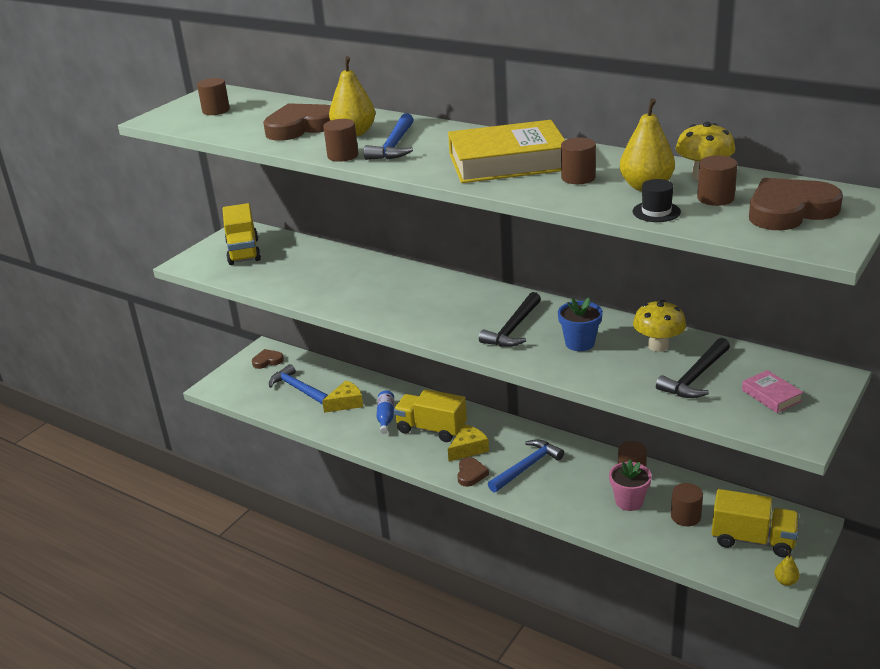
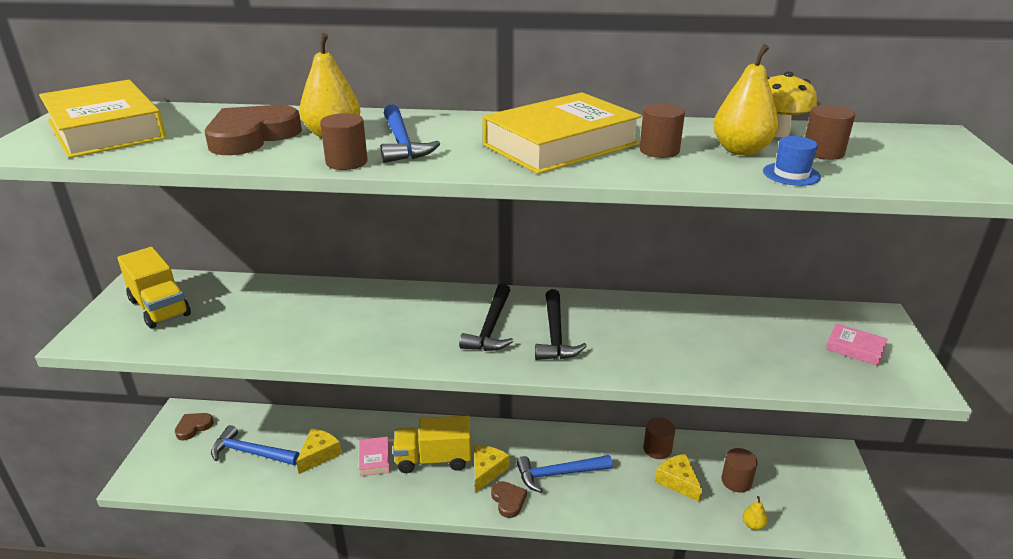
camera: 30 degrees left, 0 degrees up
(216, 110) = (106, 129): brown cylinder -> yellow book
(386, 417) = (375, 459): blue bottle -> pink book
(527, 467) = (558, 474): blue hammer -> blue hammer turned 120 degrees counterclockwise
(579, 343) = (635, 335): blue flower pot -> none
(629, 501) = (677, 482): pink flower pot -> yellow cheese
(656, 212) = (791, 174): black hat -> blue hat
(658, 346) = (710, 321): yellow mushroom -> none
(695, 377) = (774, 346): black hammer -> black hammer (491, 327)
(753, 540) = (807, 486): yellow truck -> none
(785, 581) = (865, 521): yellow pear -> yellow pear (753, 525)
(789, 211) = (906, 154): brown heart -> none

